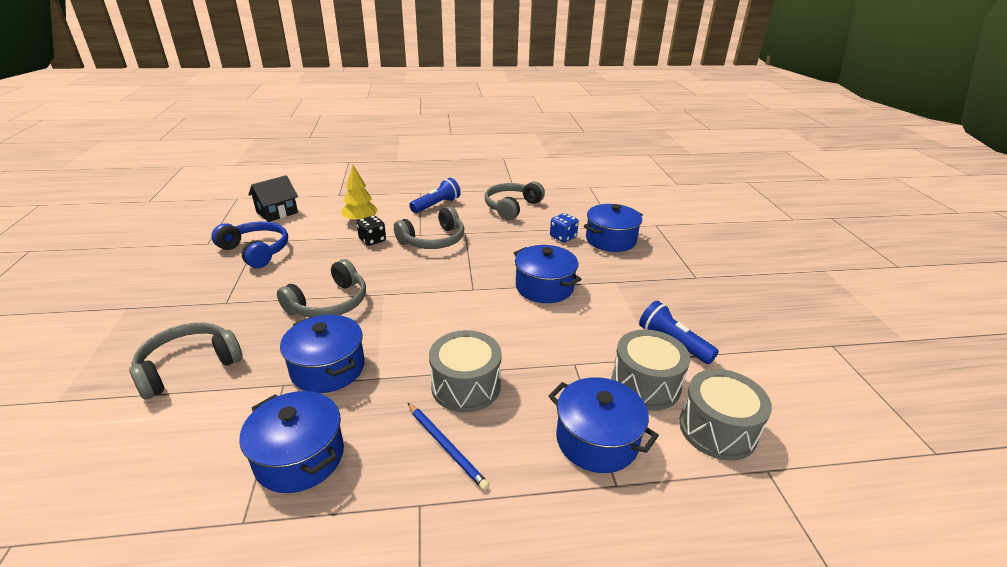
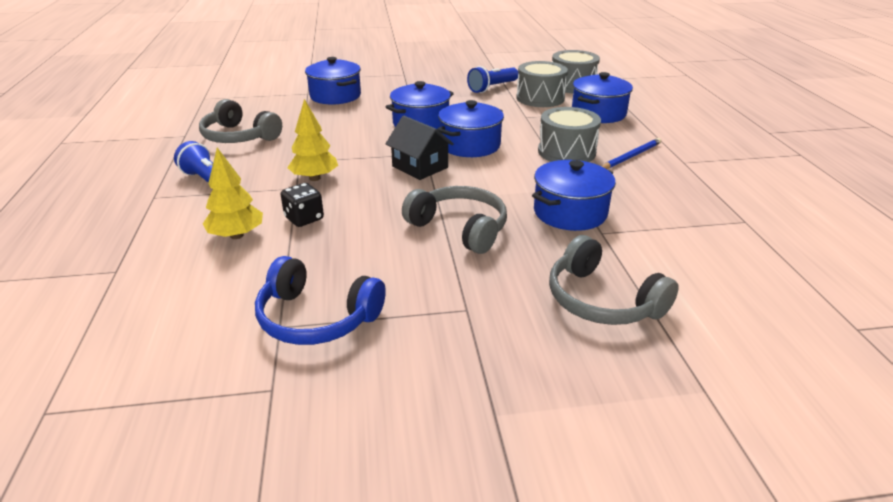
camera: 90 degrees left, 0 degrees up
(256, 251) = (316, 318): blue headphones -> blue headphones turned 105 degrees counterclockwise
(277, 212) = (161, 330): black house -> black house (420, 167)
(300, 457) = (676, 209): blue pot -> blue pot (470, 145)
(433, 240) = (315, 178): grey headphones -> yellow tree
(563, 237) = (324, 114): blue dice -> none

